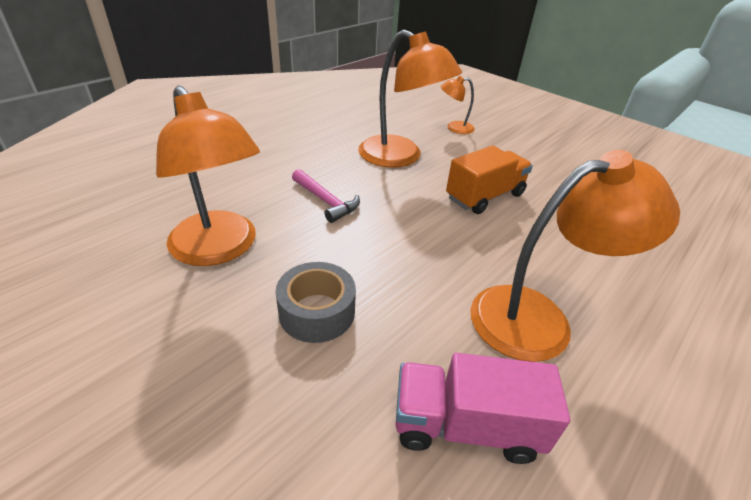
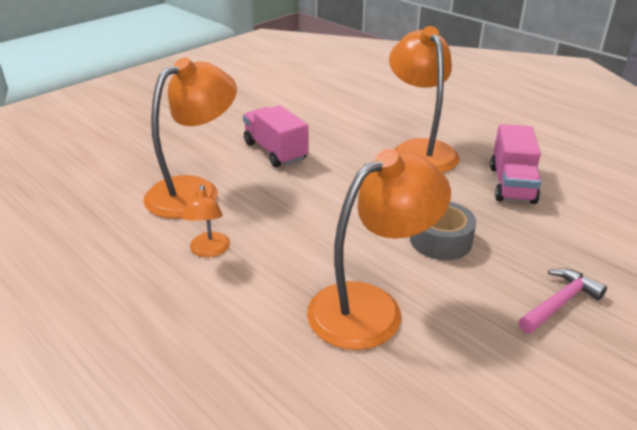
camera: 85 degrees left, 5 degrees down
(326, 201) = (281, 240): pink hammer -> pink hammer (559, 303)
(454, 128) = (132, 153): orange lamp -> orange lamp (209, 251)
(485, 196) = (275, 151): orange truck -> pink truck

